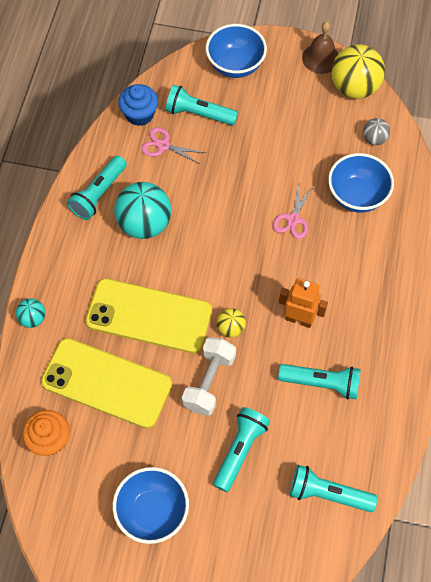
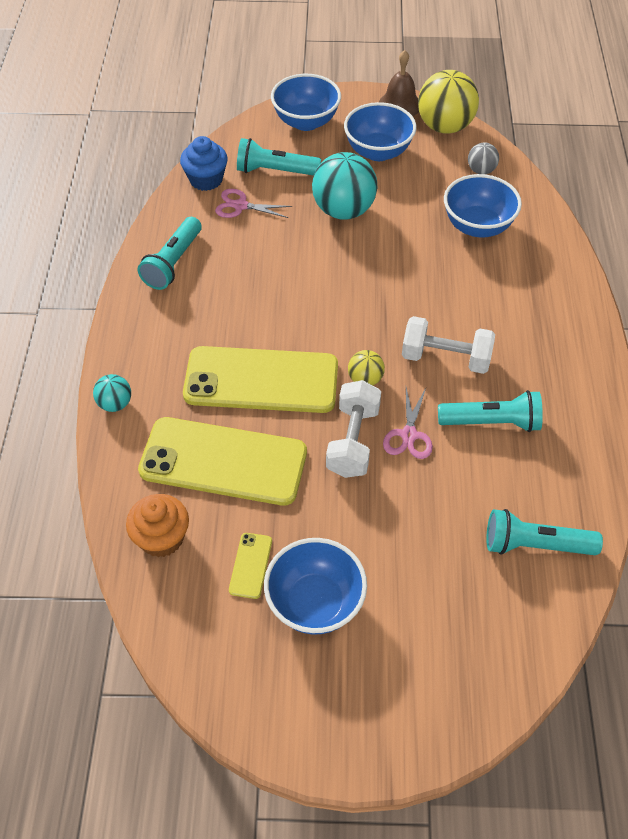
camera: 10 degrees left, 10 degrees down
(111, 473) = (250, 565): none -> yellow phone
(144, 224) = (235, 286): turquoise ball -> turquoise ball (343, 210)
(240, 450) = (411, 512): turquoise flashlight -> none
(290, 106) = (378, 152): none -> blue bowl
(293, 219) = (410, 258): pink scissors -> pink scissors (408, 435)
(299, 319) = (445, 358): orange robot -> white dumbbell

